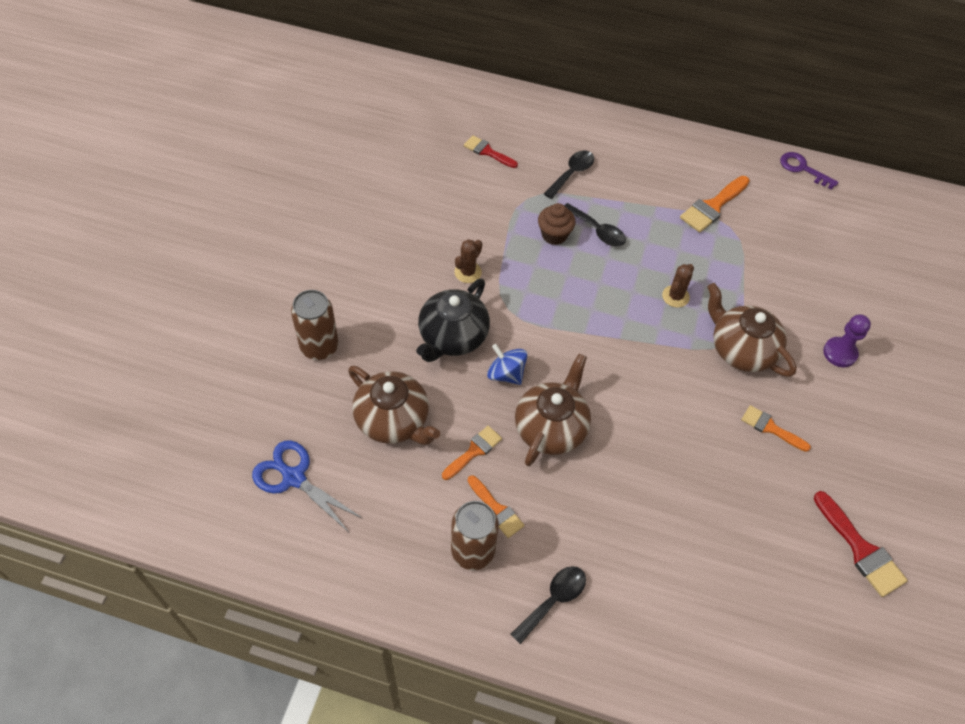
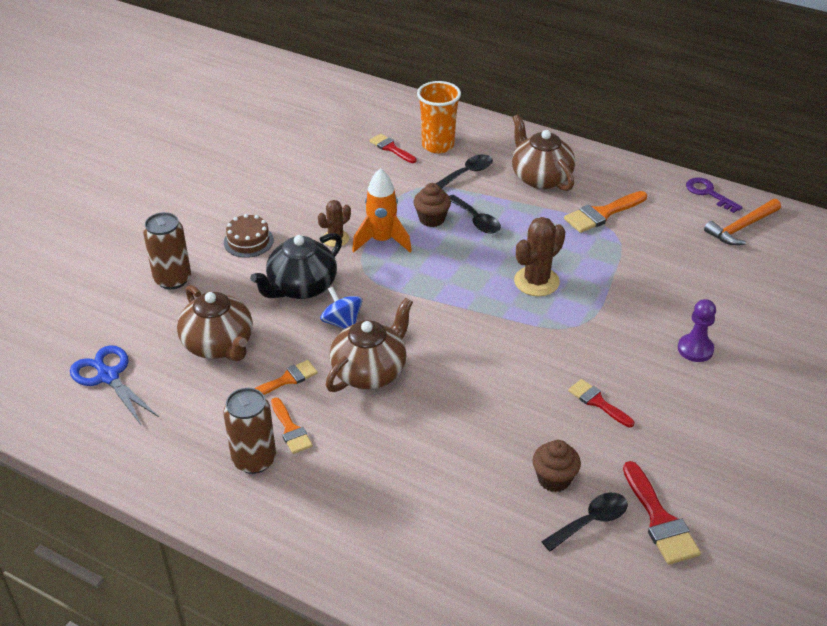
camera: 15 degrees right, 15 degrees down
(381, 288) = (248, 241): none -> brown cake
(514, 268) = (382, 241): none -> orange rocket
(532, 142) = (438, 145): none -> orange cup
(553, 600) = (319, 512): black spoon -> black spoon (591, 521)
(675, 296) = (536, 281): brown cactus -> brown cactus, size x1.61
(741, 349) = (589, 333): brown teapot -> brown teapot (540, 178)
(756, 522) = (554, 479): none -> brown cupcake
(770, 428) = (597, 402): orange brush -> red brush
(842, 206) = (741, 228): none -> orange hammer

